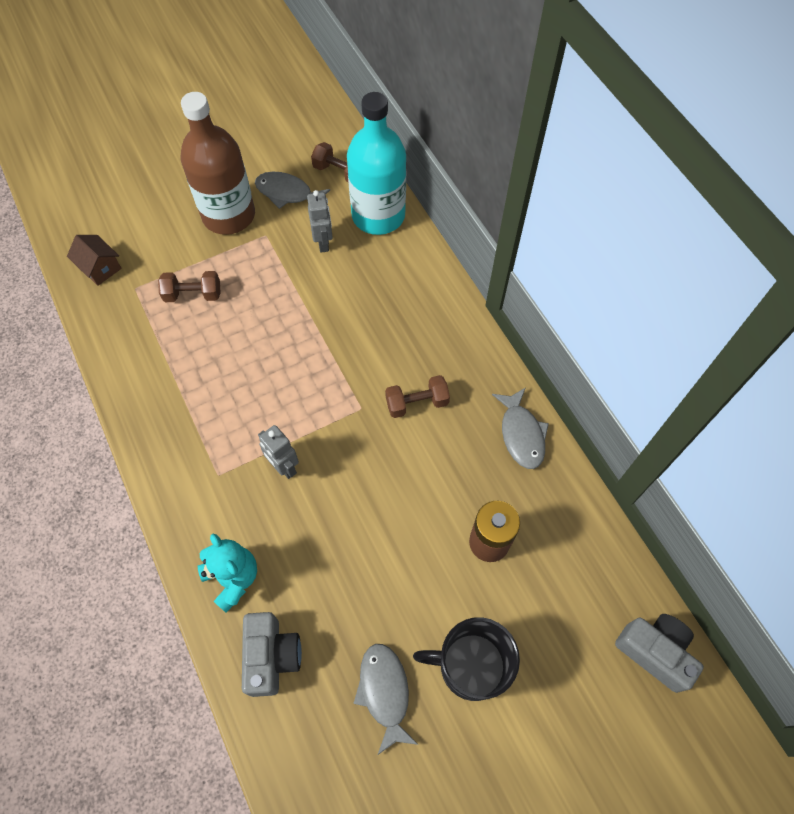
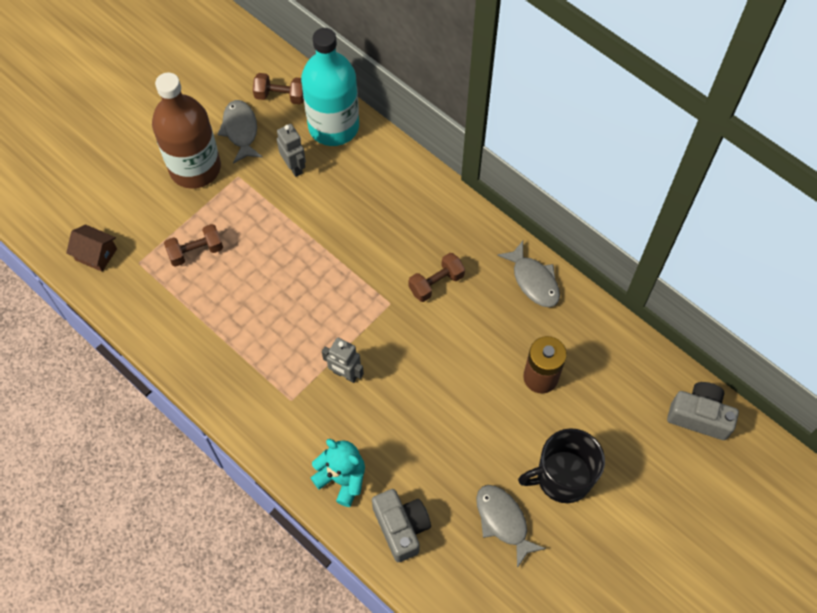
camera: 20 degrees left, 0 degrees up
(287, 193) = (240, 130): grey fish -> grey fish turned 75 degrees clockwise

